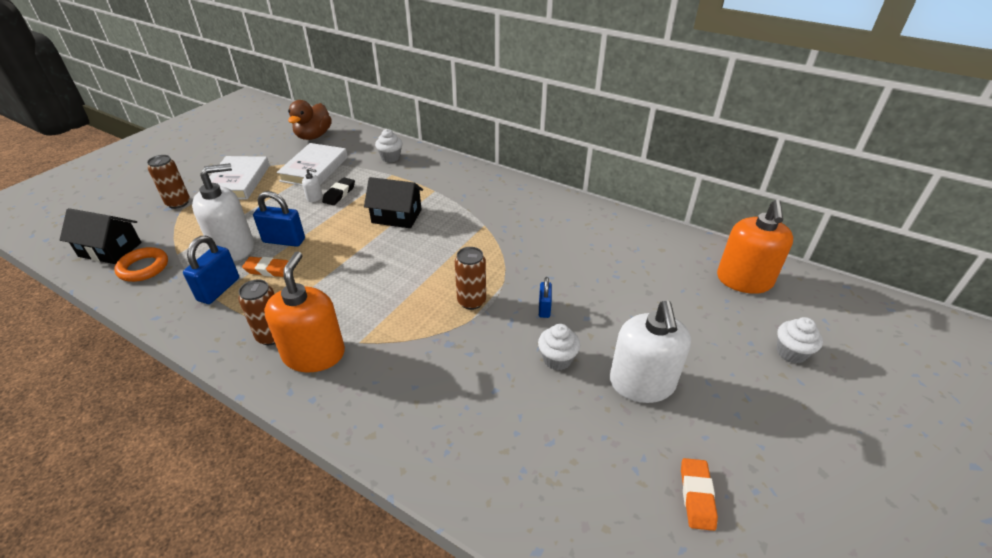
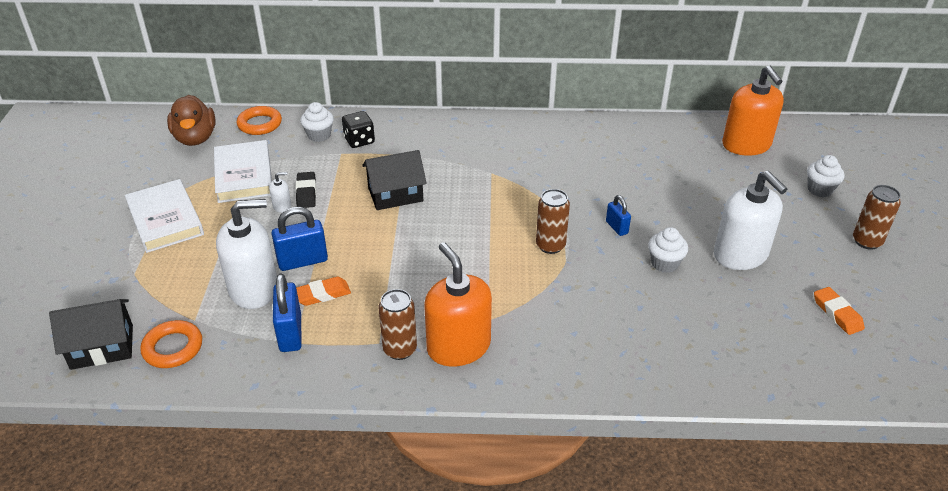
camera: 30 degrees left, 0 degrees up
(178, 203) = (120, 269): brown can -> brown can (866, 241)
(233, 248) = (254, 289): white soap dispenser -> white soap dispenser turned 45 degrees clockwise
(361, 139) = (260, 124): none -> orange ring
(413, 170) = (359, 140): none -> black dice

